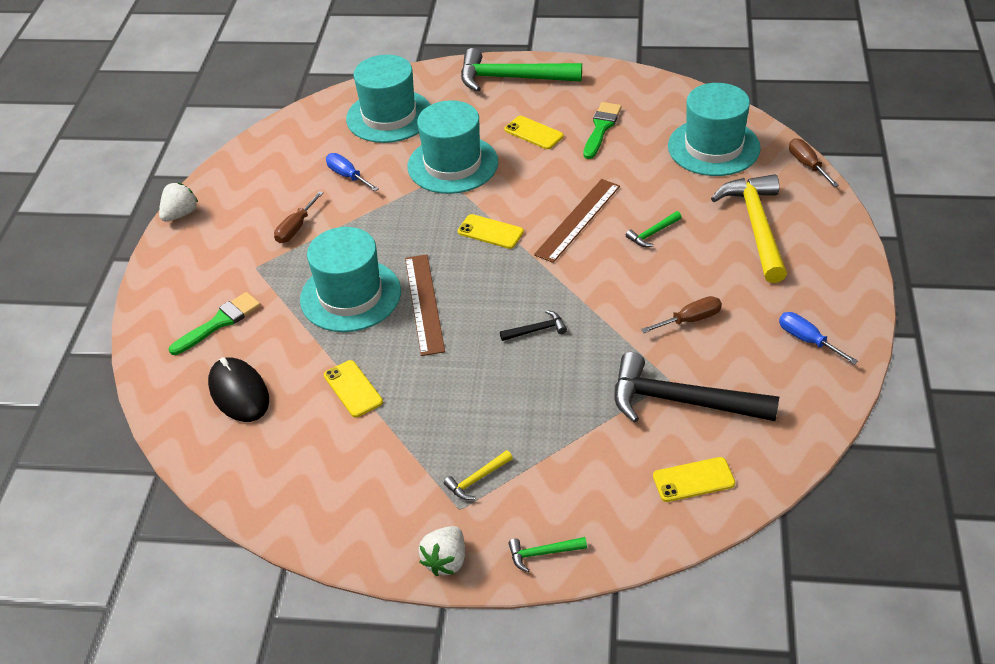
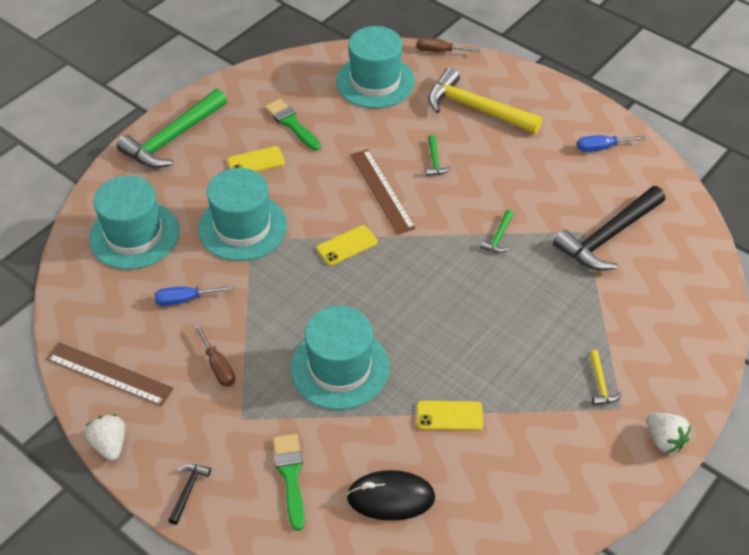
camera: 60 degrees left, 5 degrees up
(424, 303) = (392, 325): brown ruler -> brown ruler (109, 374)
(536, 330) = (478, 274): black hammer -> black hammer (188, 491)
(543, 553) = (692, 381): green hammer -> green hammer (498, 237)
(690, 320) = (537, 190): brown screwdriver -> none
(693, 480) = (680, 269): yellow phone -> none

